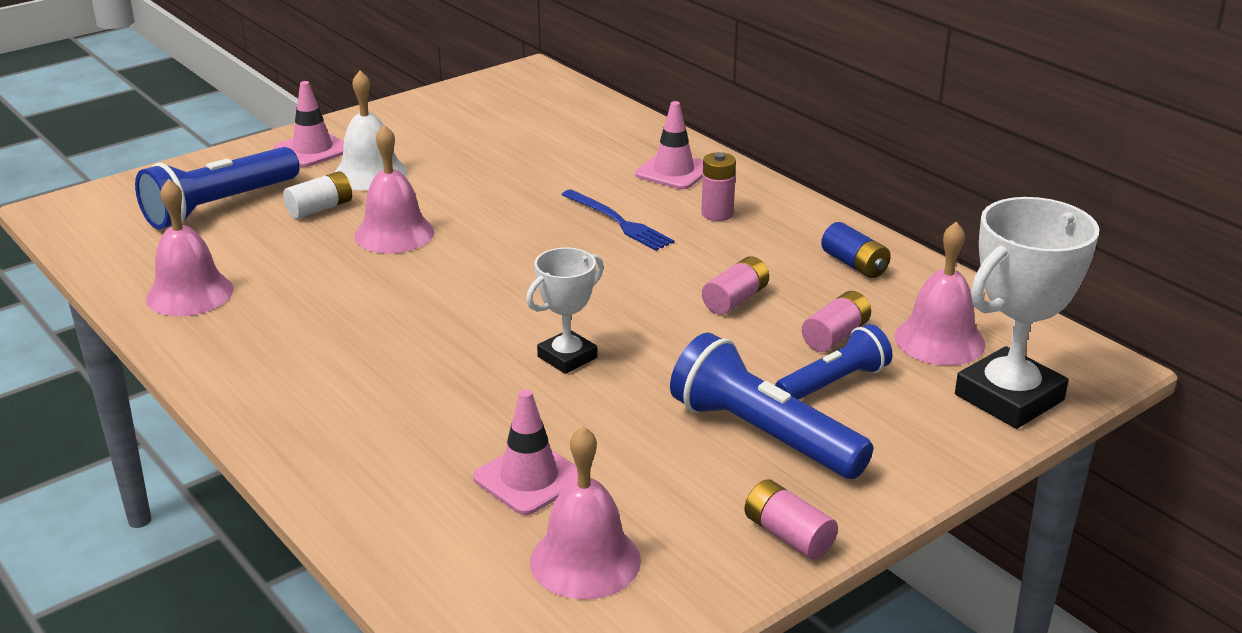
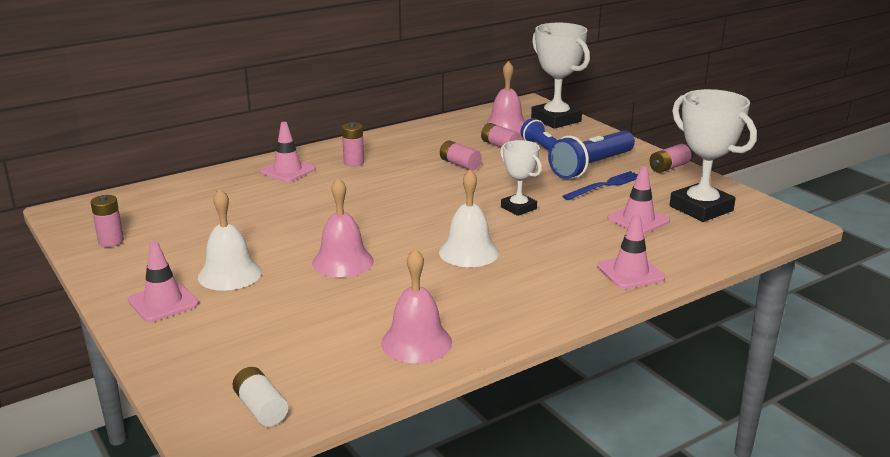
camera: 85 degrees left, 5 degrees down
(219, 206) = (259, 341): blue flashlight -> none
(320, 208) = (286, 293): white battery -> white battery (261, 408)
(336, 459) = (630, 272): none -> pink traffic cone
(415, 319) = (469, 252): none -> white bell
(454, 104) = (111, 241): none -> pink battery
(585, 560) = (701, 208): pink bell -> white trophy
(618, 222) = (354, 189): blue fork -> blue fork (605, 185)
(854, 264) = (427, 136): blue battery -> none

